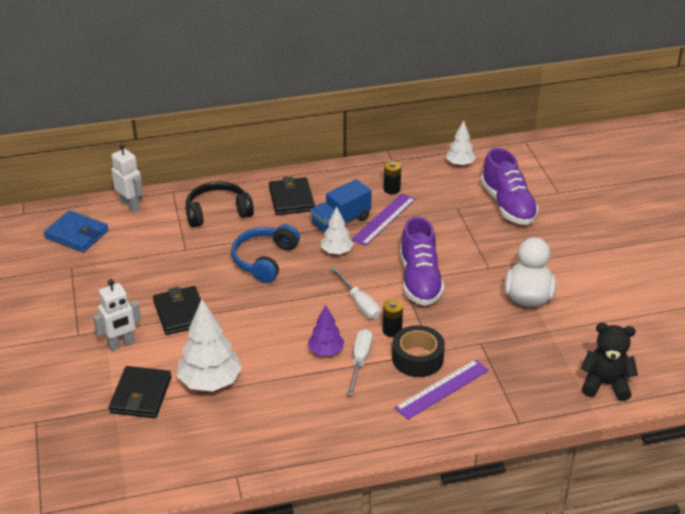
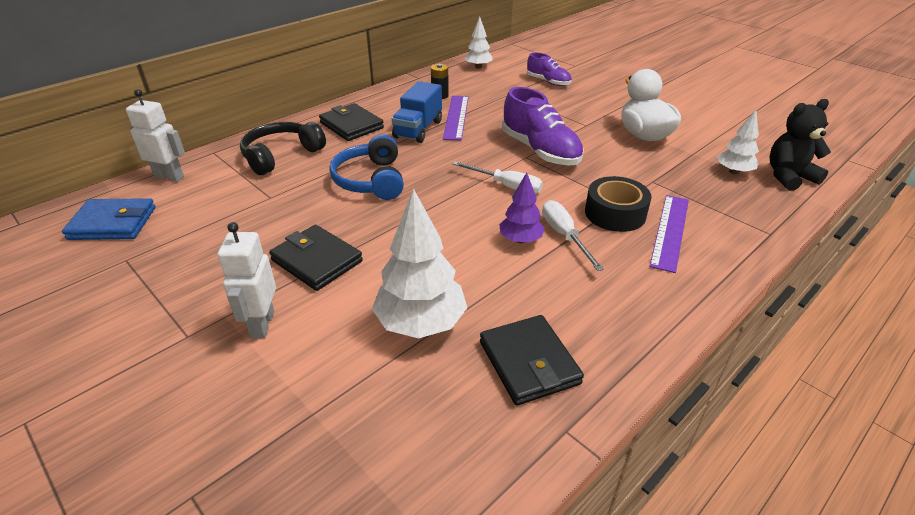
camera: 30 degrees left, 0 degrees up
(121, 344) = (262, 324): white robot -> white robot turned 150 degrees clockwise
(141, 395) = (340, 379): black wallet -> black wallet (529, 363)
(336, 252) = (438, 152): white tree -> white tree (734, 172)
(392, 330) = (563, 198): black battery -> none
(508, 205) = (548, 82): purple shoe -> purple shoe, size x0.59

